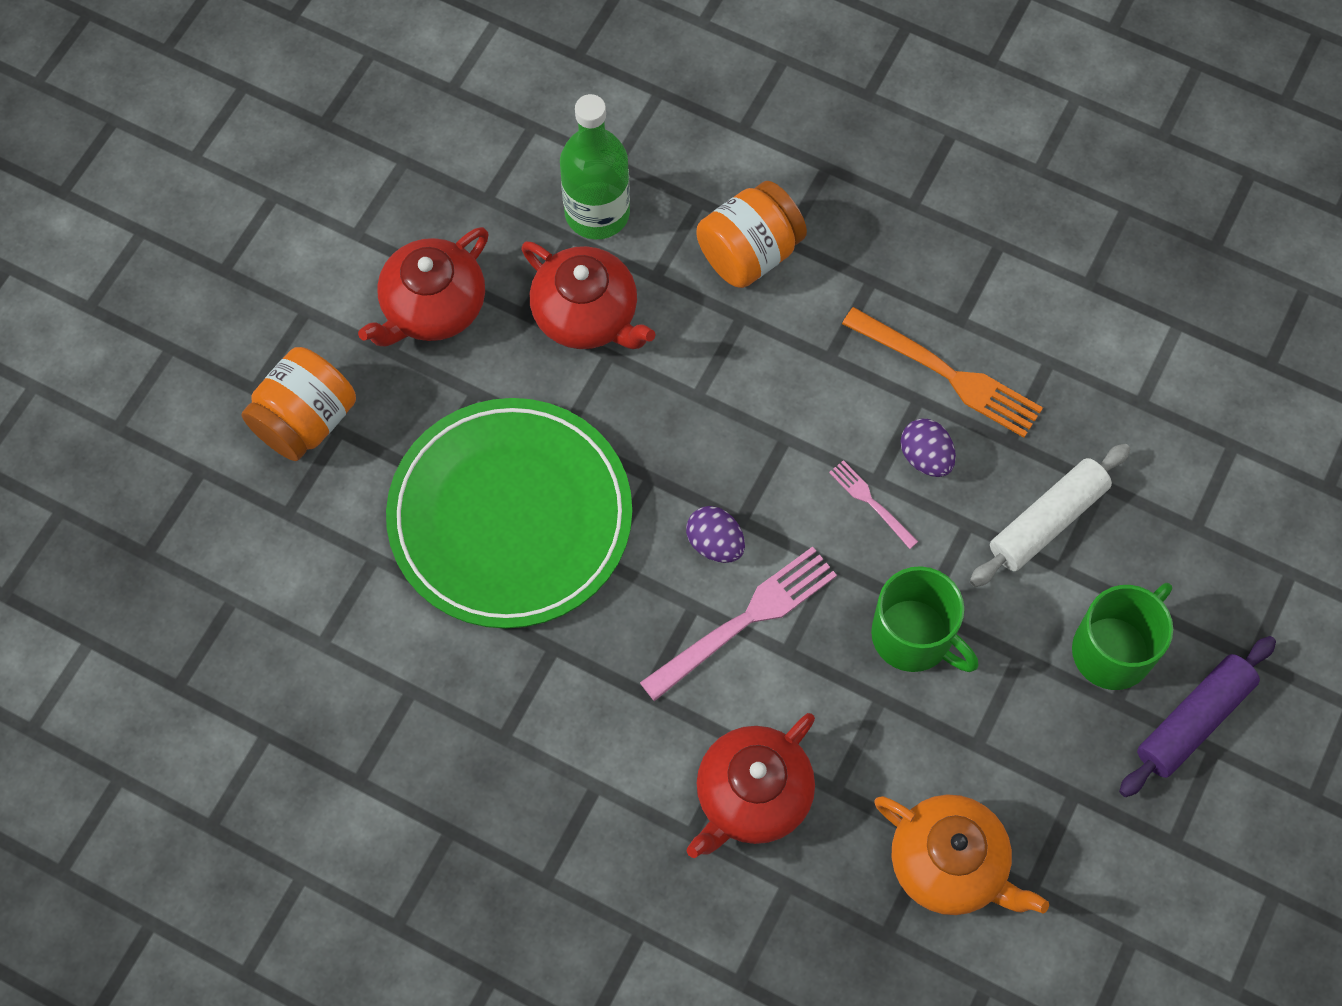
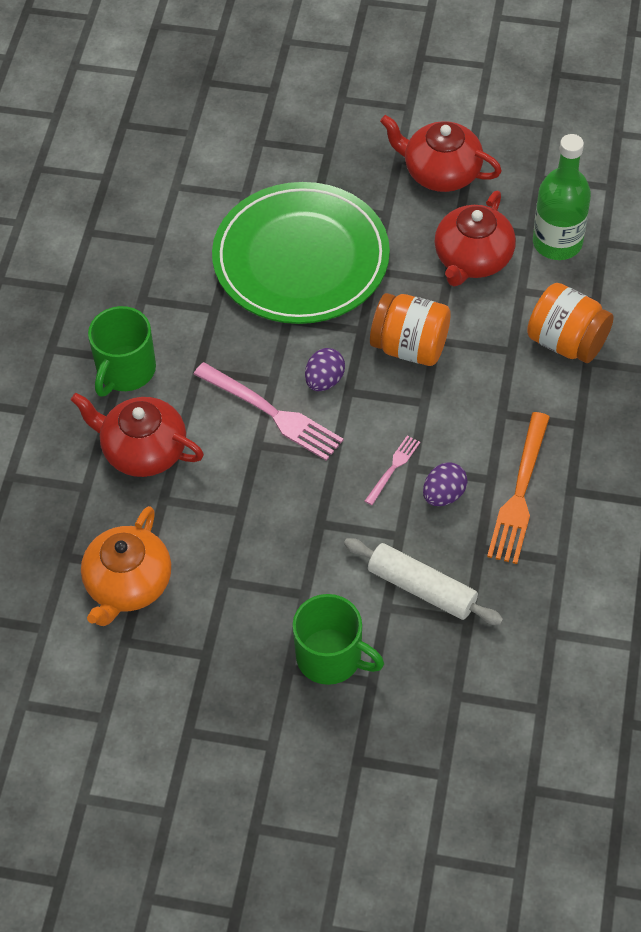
camera: 75 degrees right, 10 degrees down
(306, 420) = (328, 131): orange jar -> orange jar (410, 346)
(913, 636) = (295, 520): green mug -> green mug (125, 370)
(1193, 720) = (291, 726): purple rolling pin -> none

